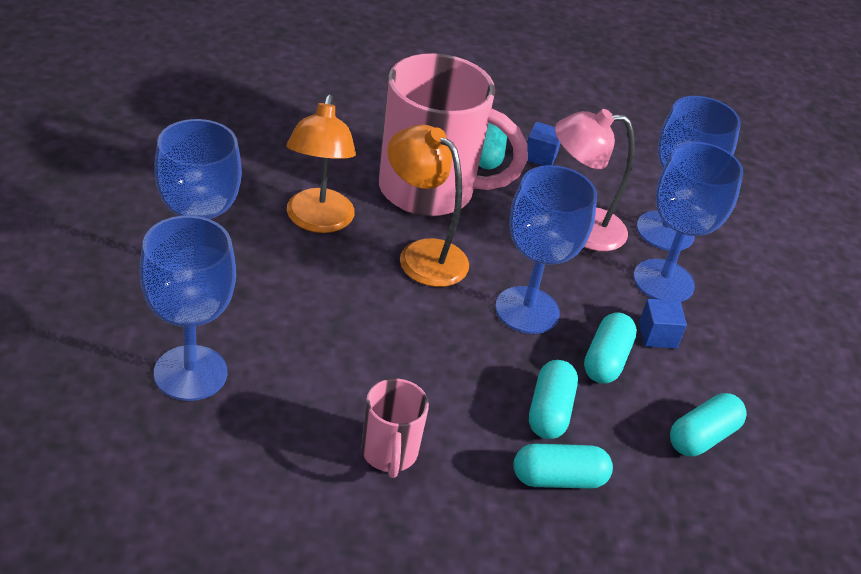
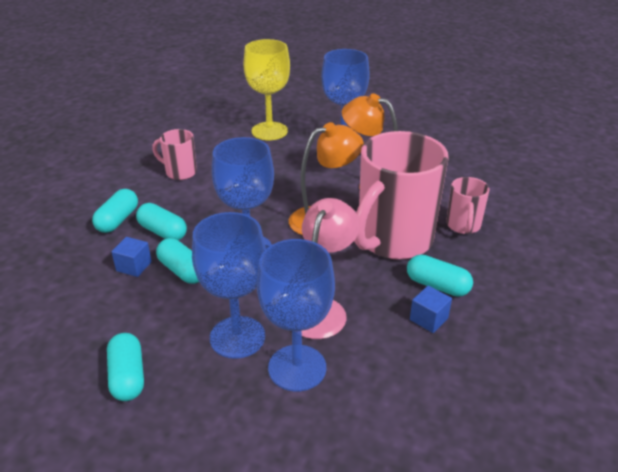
camera: 120 degrees right, 5 degrees down
(190, 373) = (269, 131): blue goblet -> yellow goblet
(368, 139) = (463, 226): none -> pink mug
(657, 335) = (186, 307): blue cube -> blue cube (134, 266)
(702, 437) = (90, 291): turquoise capsule -> turquoise capsule (128, 376)

